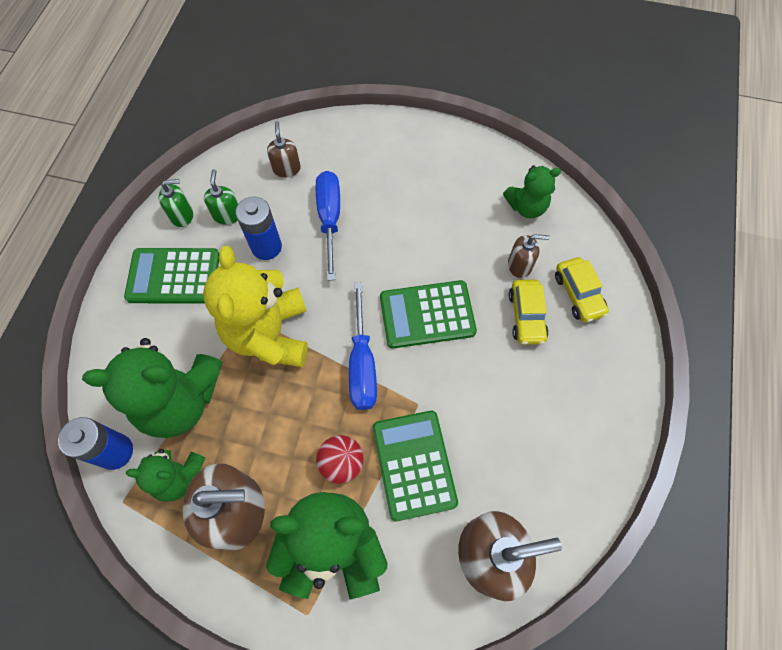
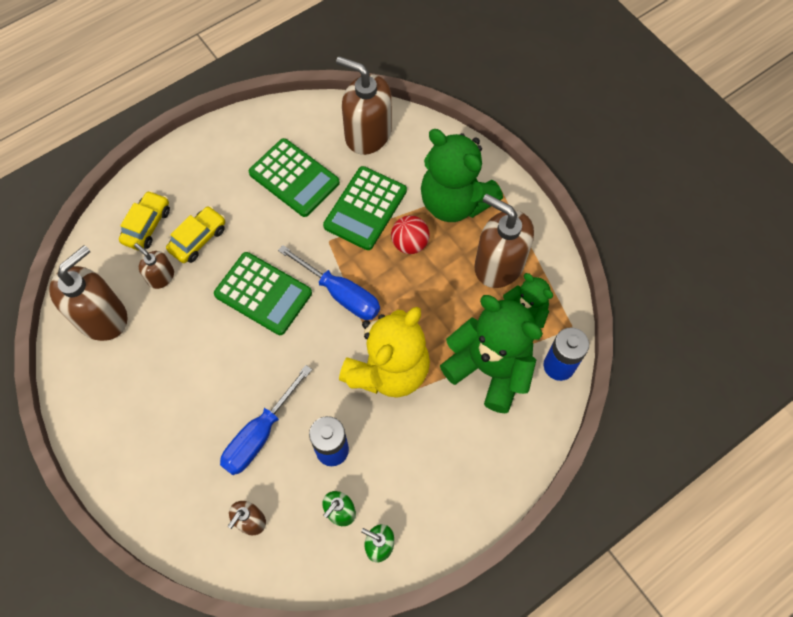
camera: 140 degrees left, 0 degrees up
(174, 276) = (428, 483): green calculator -> green calculator (294, 178)
(362, 365) = (341, 294): blue screwdriver -> blue screwdriver turned 90 degrees clockwise
(526, 207) = (102, 317): green teddy bear -> brown soap dispenser

